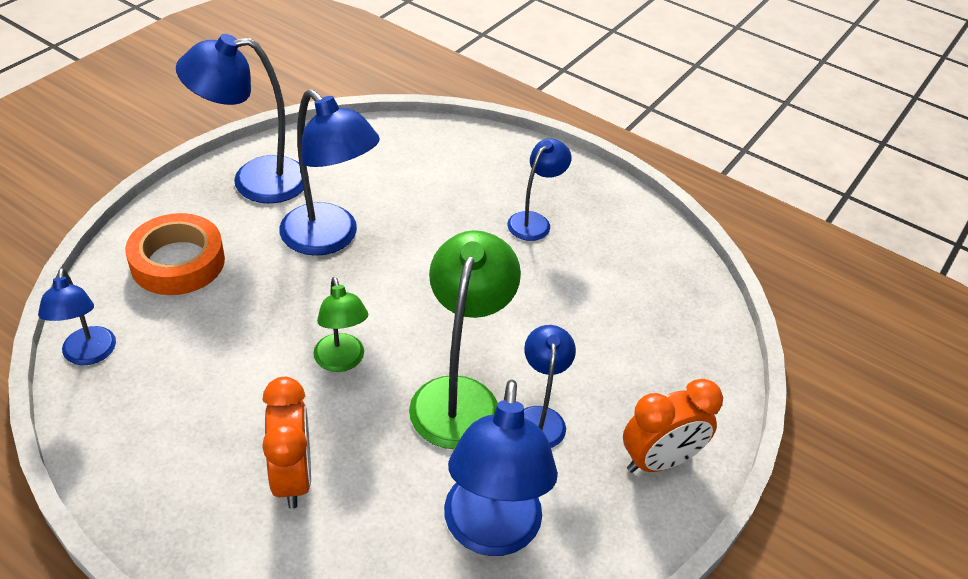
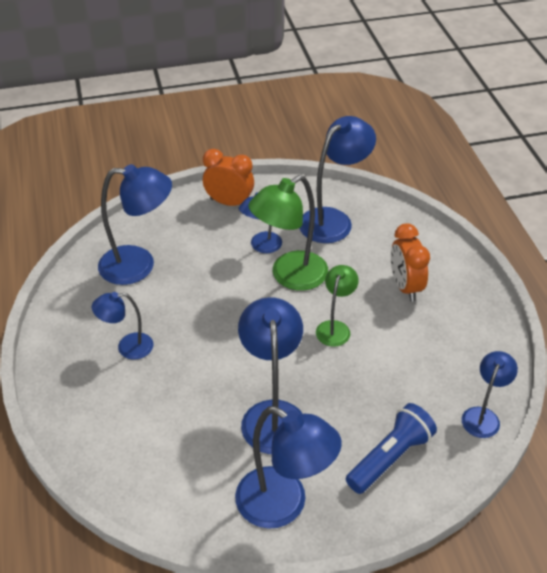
camera: 135 degrees left, 0 degrees up
(178, 262) = (390, 457): orange tape -> blue flashlight
(292, 477) = (405, 287): orange clock -> orange clock turned 45 degrees counterclockwise
(639, 303) = (139, 265): none -> blue lamp

